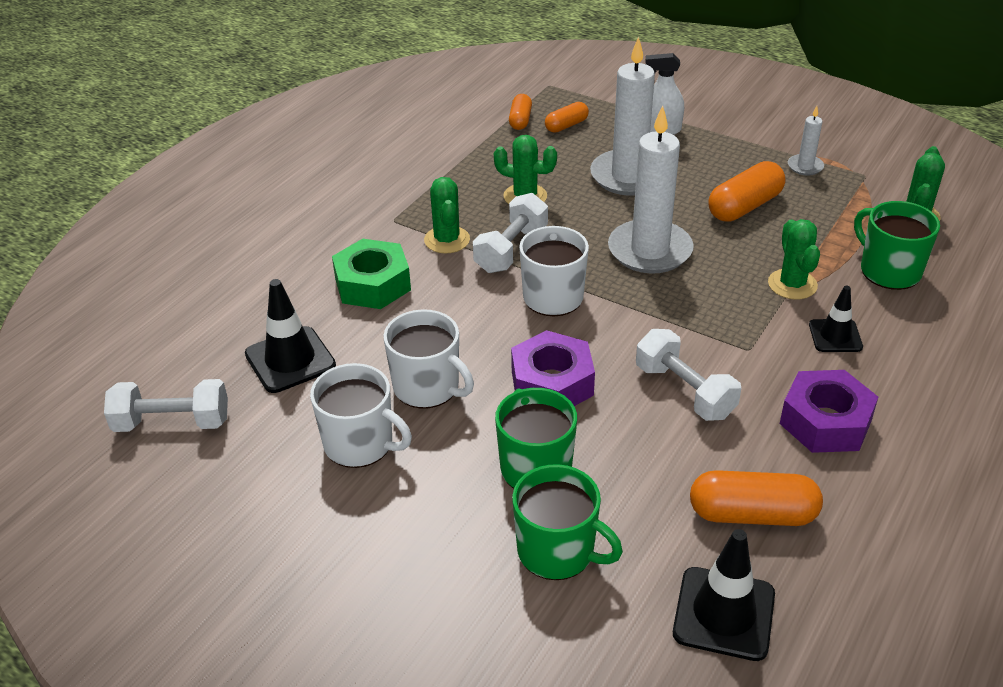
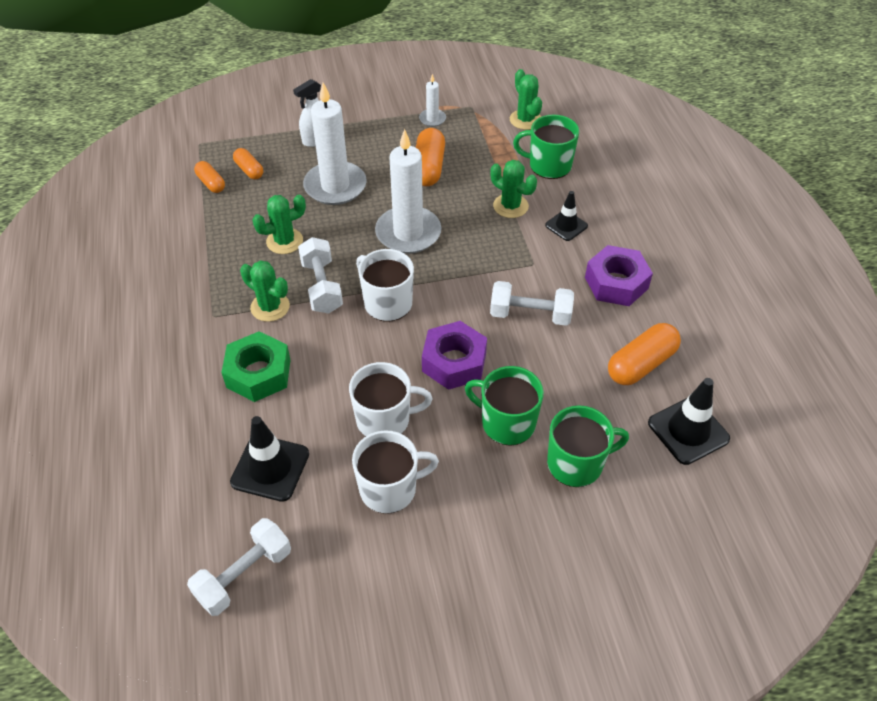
camera: 45 degrees left, 10 degrees up
(566, 126) = (249, 170): orange capsule -> orange capsule turned 45 degrees counterclockwise

